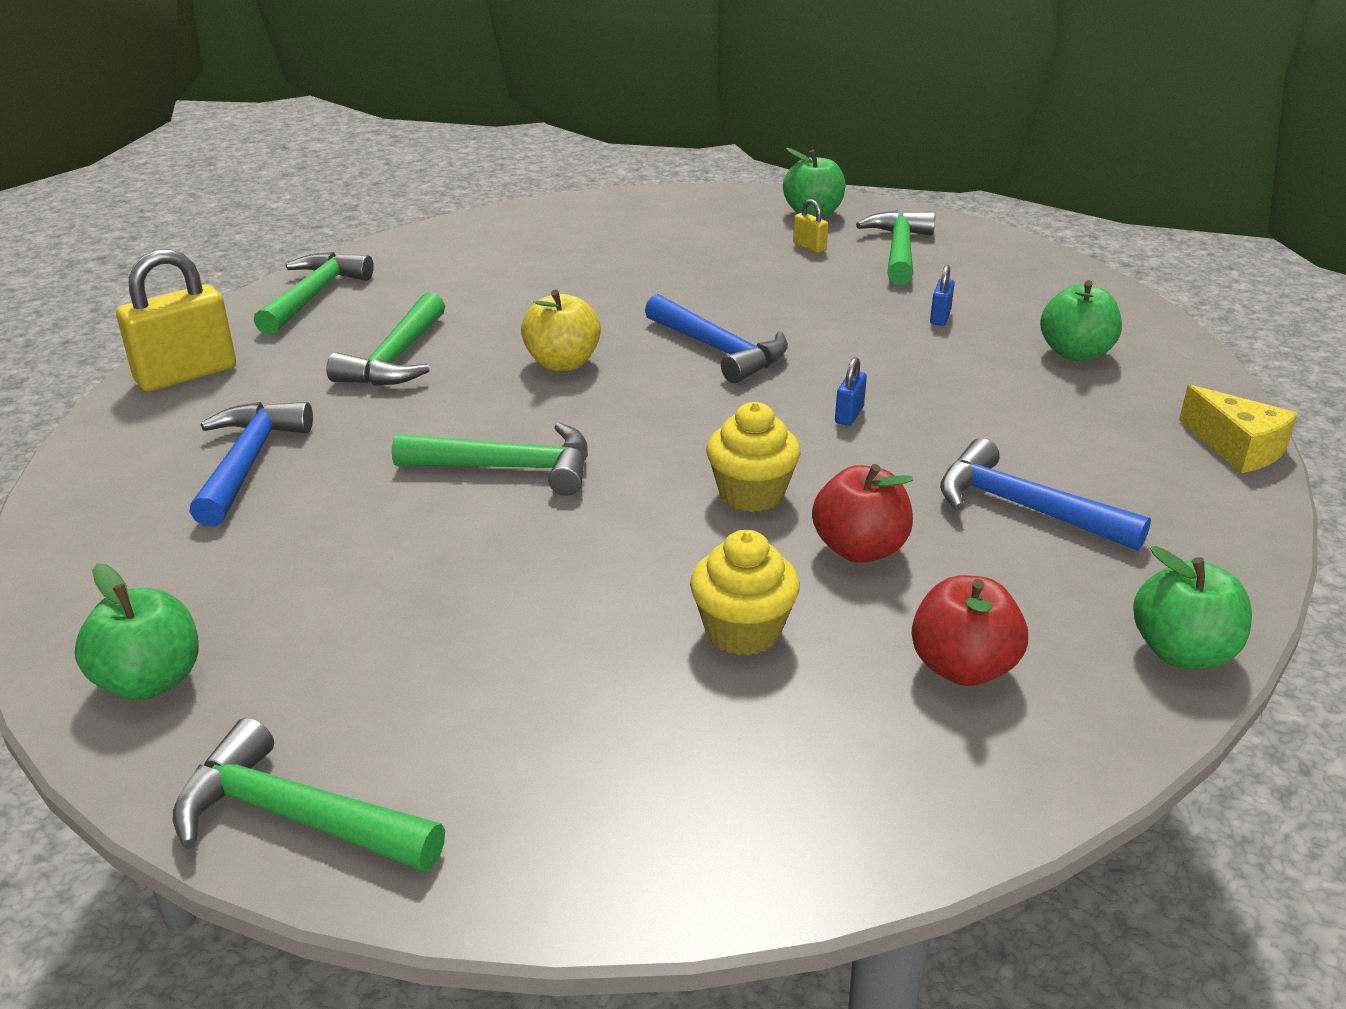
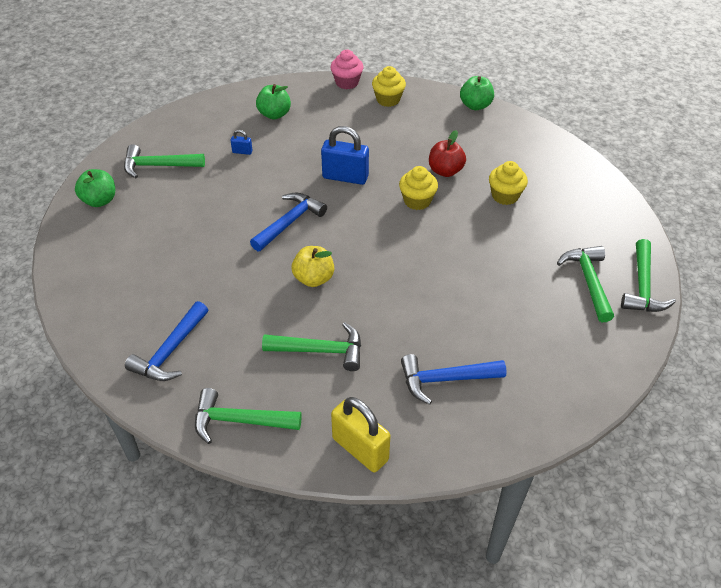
camera: 100 degrees left, 15 degrees up
(150, 681) = (605, 352): green apple -> none
(509, 468) = (420, 278): green hammer -> green hammer (588, 281)
(809, 247) = (153, 199): yellow padlock -> none
(849, 415) = (345, 177): blue padlock -> blue padlock, size x2.21
(962, 667) = (502, 147): red apple -> none
(1023, 508) = (404, 133): blue hammer -> blue hammer (170, 351)
(1173, 500) = (388, 100): none -> yellow cupcake
(1237, 448) = (347, 82): yellow cheese -> pink cupcake

